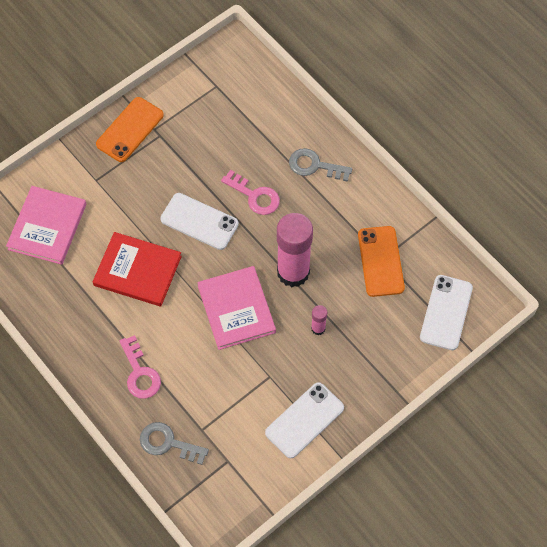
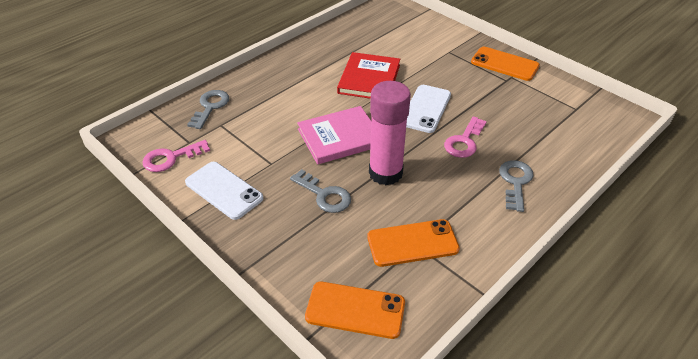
camera: 85 degrees right, 20 degrees down
(47, 226) = (399, 33): pink book -> none
(140, 373) = (275, 87): pink key -> pink key (171, 158)
(318, 328) = (324, 195): pink glue stick -> grey key
(446, 312) = (355, 310): white phone -> orange phone

